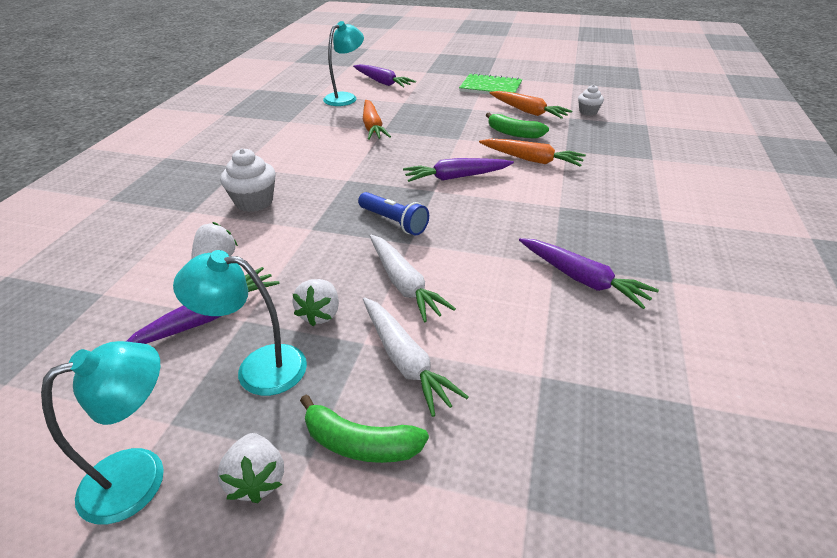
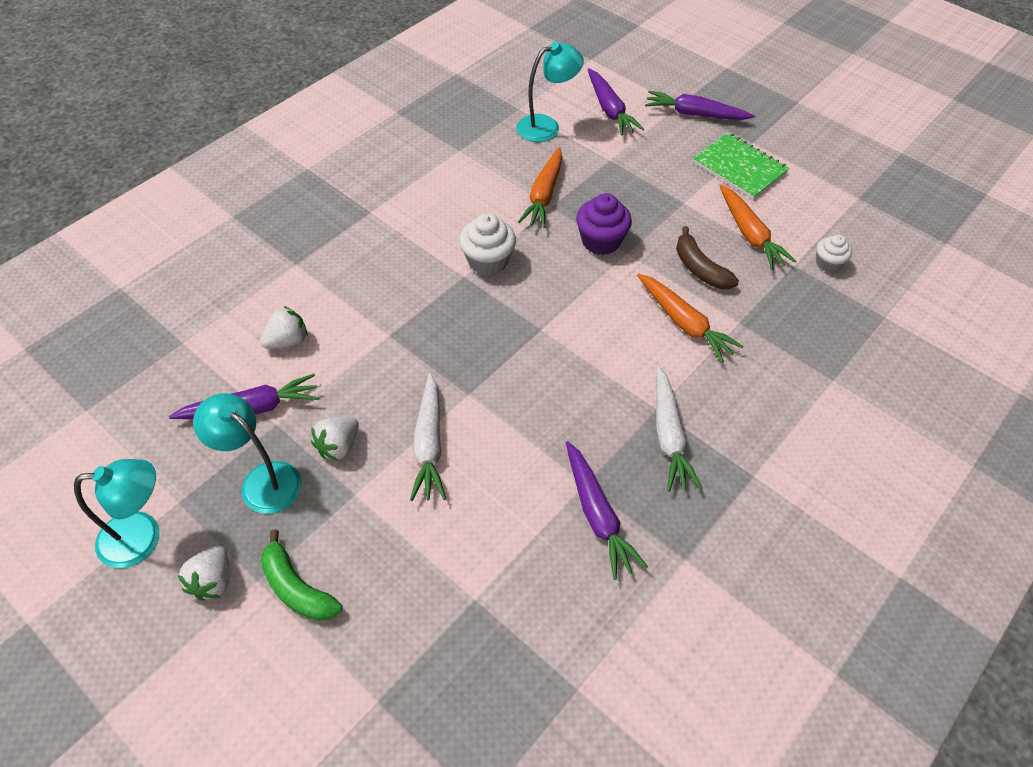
camera: 25 degrees right, 15 degrees up
(254, 202) = (357, 273): white cupcake -> white cupcake (488, 261)
(394, 222) = (471, 359): blue flashlight -> none
(405, 361) = (376, 529): white carrot -> white carrot (669, 436)
(434, 138) = (600, 241): none -> purple cupcake
(456, 177) = (579, 318): purple carrot -> purple carrot (695, 114)
(513, 133) = (699, 268): green banana -> brown banana

